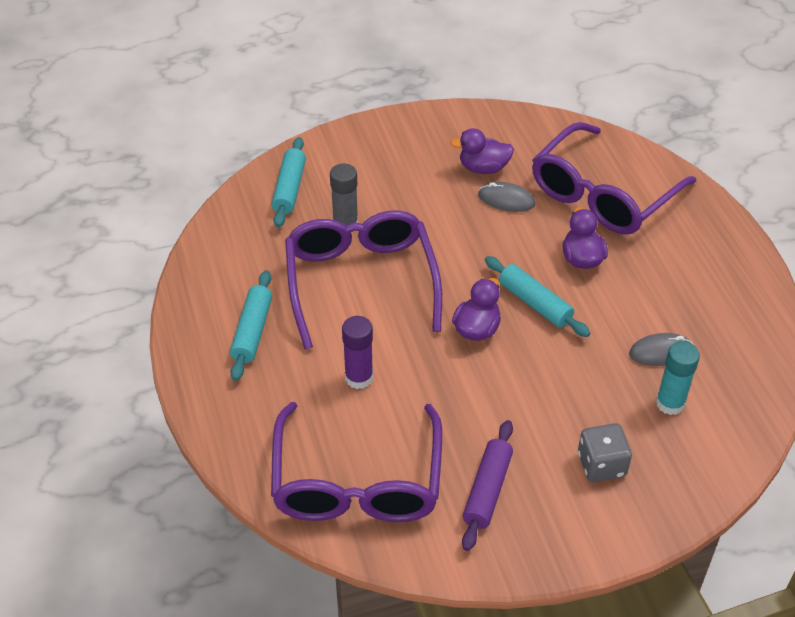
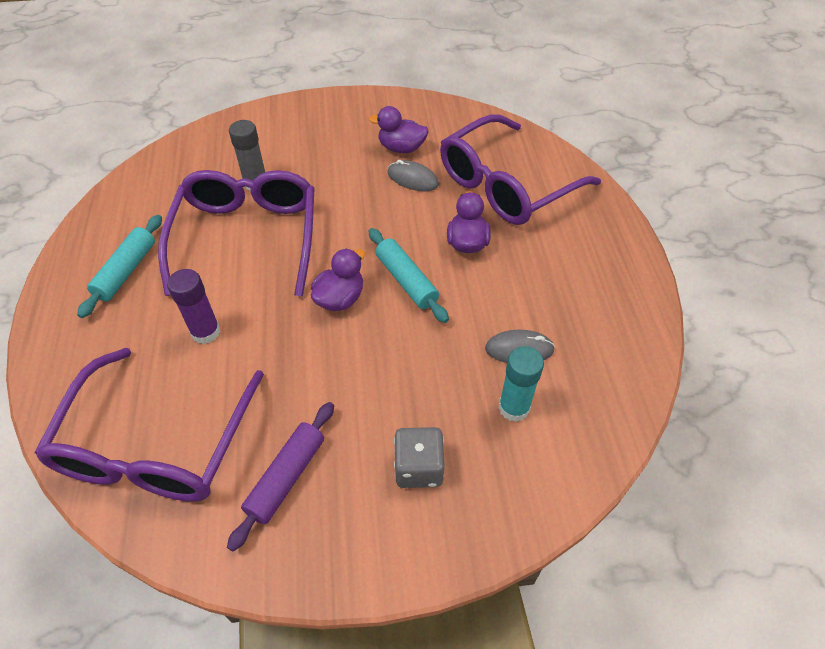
camera: 10 degrees right, 5 degrees up
(289, 189) = (220, 146): turquoise rolling pin -> none

